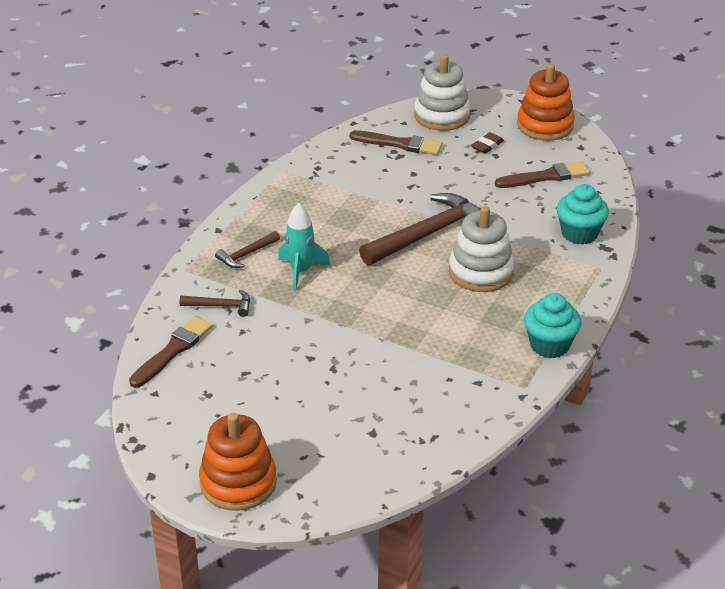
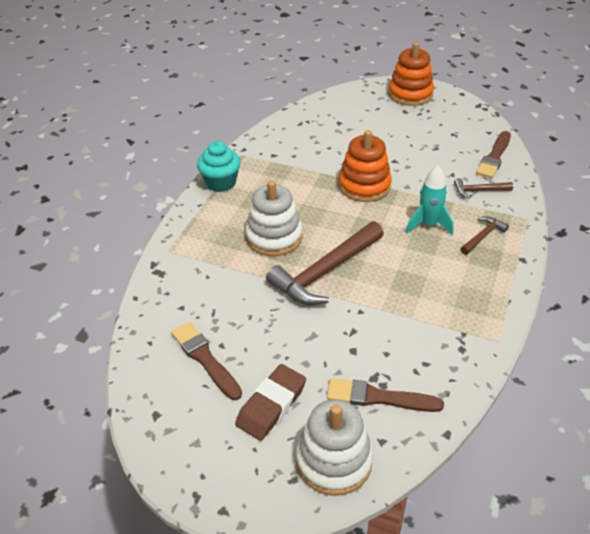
camera: 175 degrees right, 5 degrees up
(487, 146) = (271, 405): brown eraser -> brown eraser, size x1.75
(545, 125) = (195, 454): orange stacking toy -> orange stacking toy (364, 186)
(545, 177) = (205, 359): brown brush -> brown brush turned 75 degrees clockwise
(579, 233) = (180, 285): turquoise cupcake -> none

